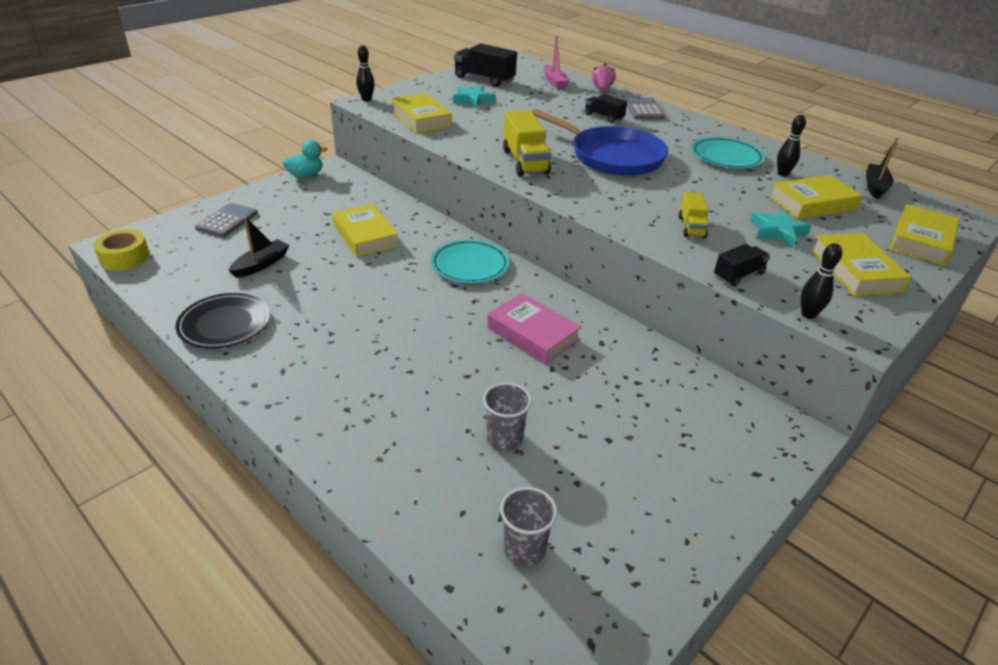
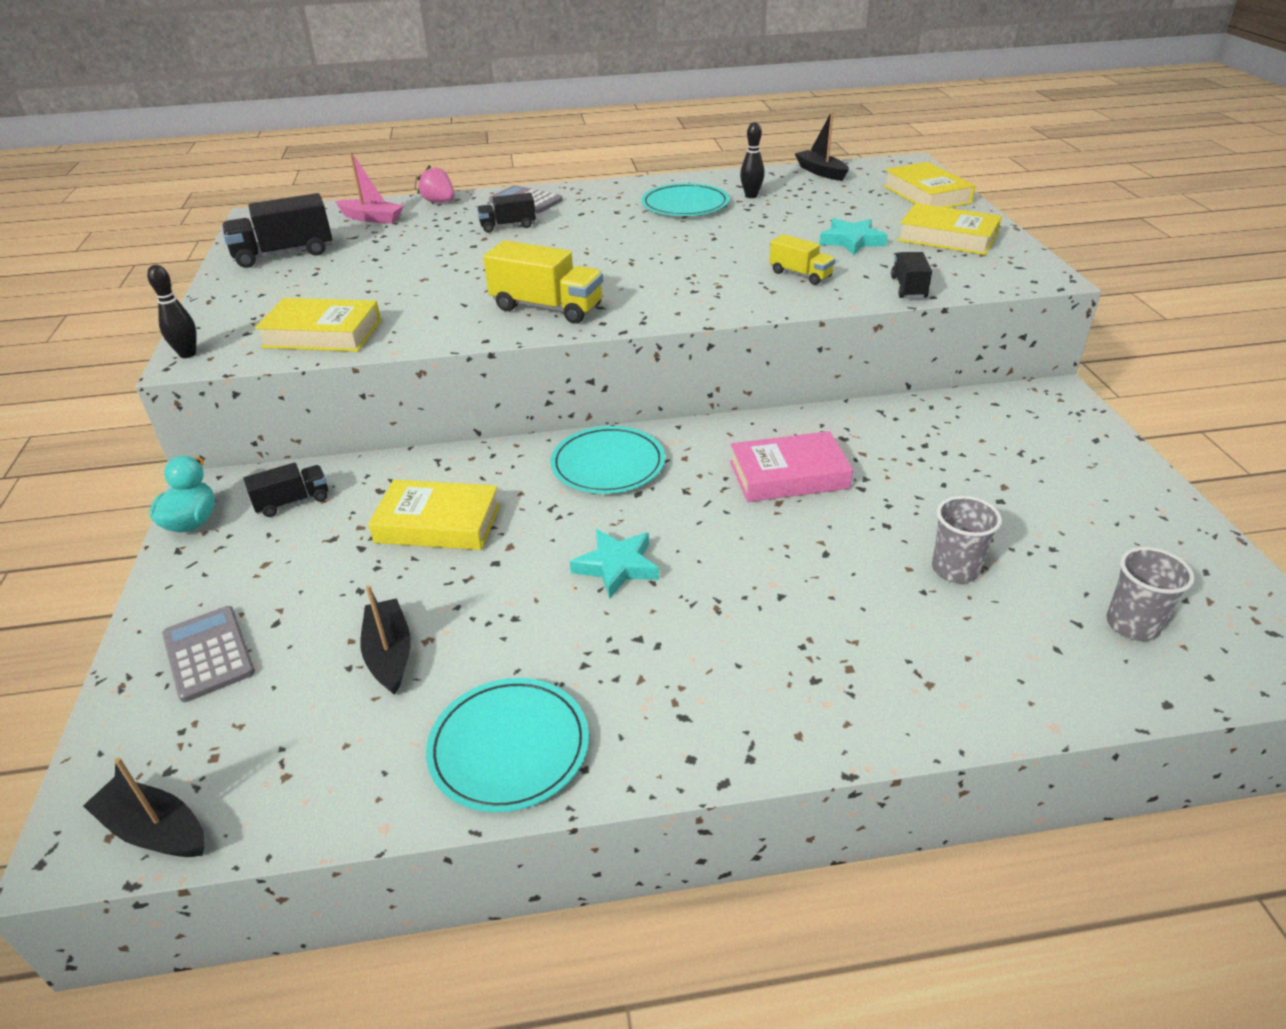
camera: 50 degrees left, 0 degrees up
(125, 257) = (154, 830): yellow tape -> black boat
(224, 324) = (509, 747): black plate -> turquoise plate
(343, 191) = (292, 502): none -> black truck
(473, 100) = (331, 282): turquoise star -> turquoise star (617, 566)
(612, 156) = (605, 256): blue pan -> none
(808, 314) = (998, 285): black bowling pin -> none
(812, 203) = (819, 207): yellow book -> none

